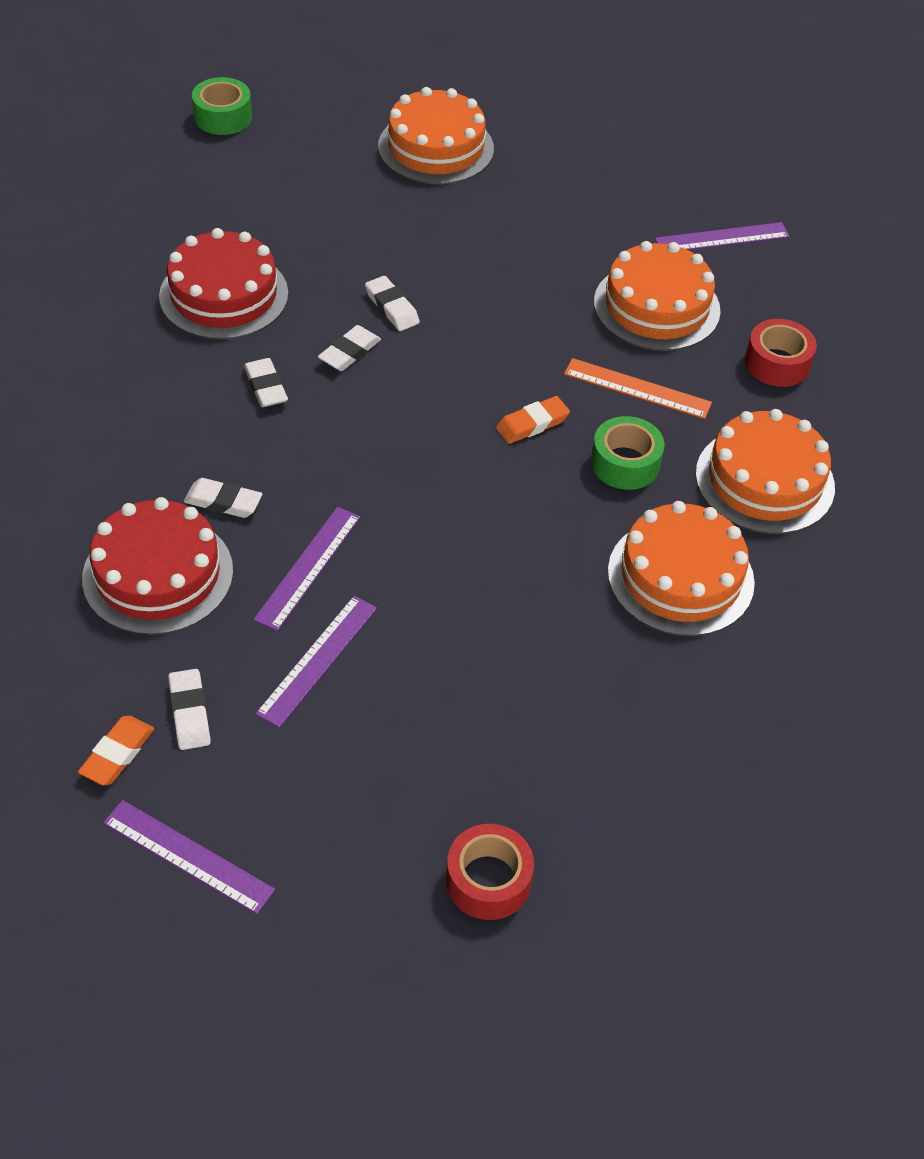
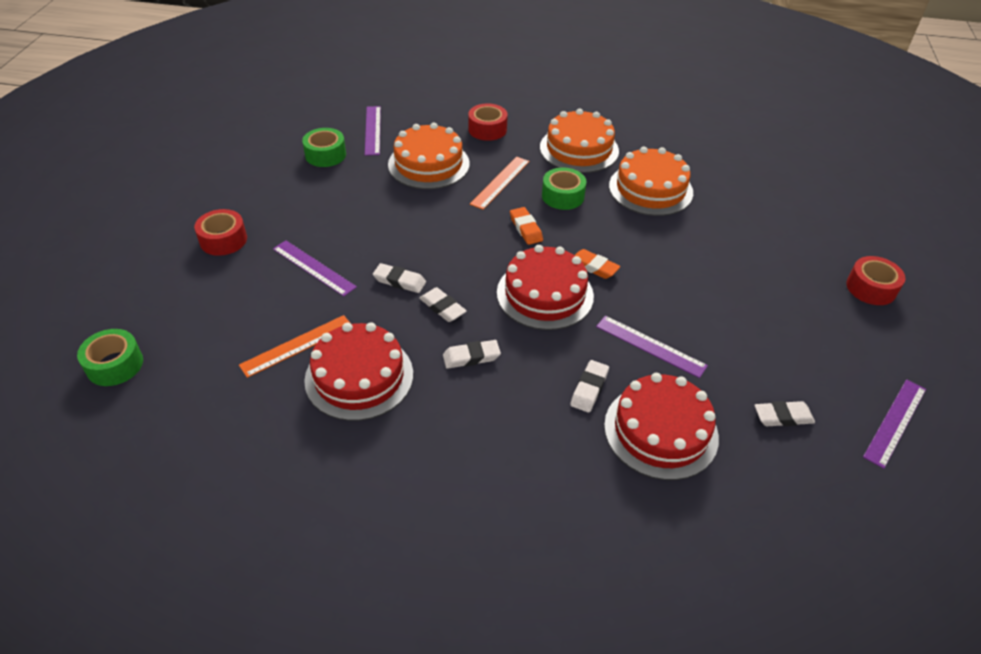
camera: 80 degrees left, 5 degrees down
(117, 754) = (825, 459): orange eraser -> orange eraser (593, 267)
(266, 239) = (297, 345): none -> orange ruler
(317, 660) = (729, 347): purple ruler -> purple ruler (313, 268)
(392, 307) = (399, 281): white eraser -> white eraser turned 45 degrees clockwise
(393, 451) = (545, 294): none -> red cake
(436, 147) = (223, 240): orange cake -> red tape
(642, 201) = (325, 155): none -> green tape

